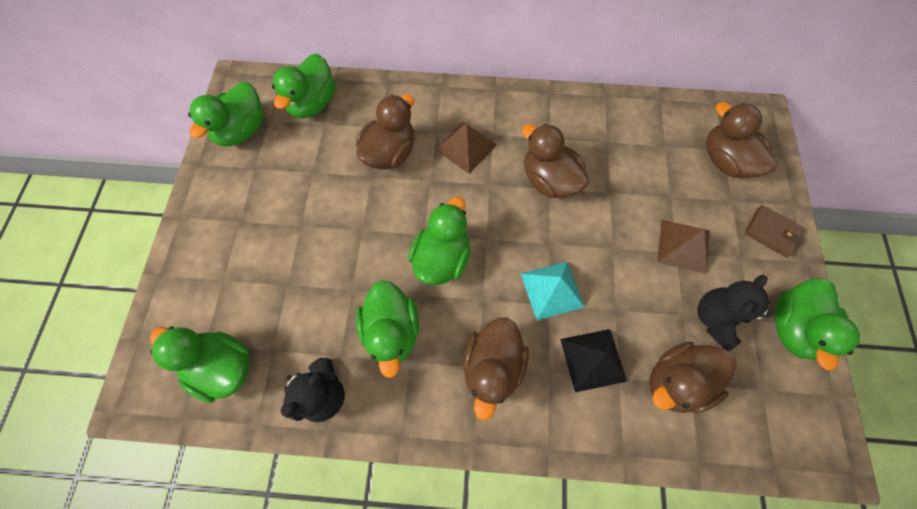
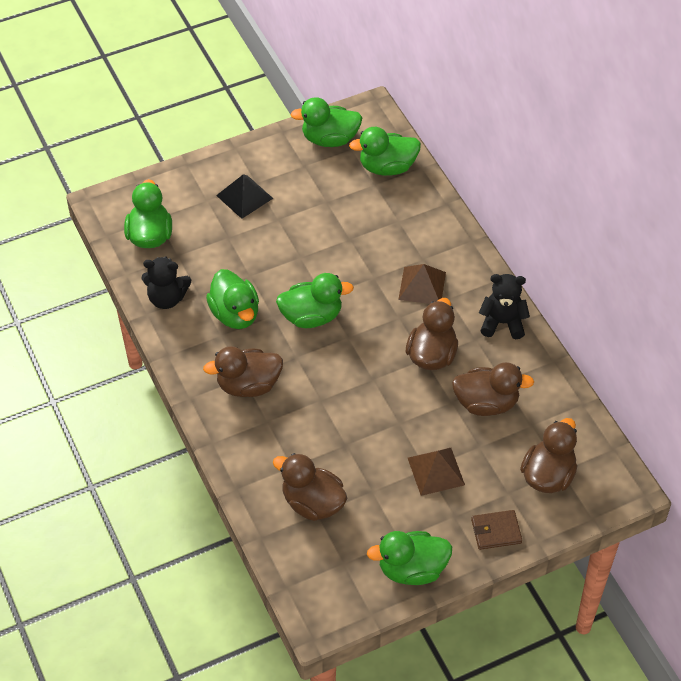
camera: 60 degrees right, 15 degrees down
(390, 153) = (379, 240): brown duck -> brown duck (486, 403)
(392, 331) = (235, 314): green duck -> green duck turned 75 degrees counterclockwise
(552, 290) = (333, 397): turquoise pyramid -> none
(593, 360) = (294, 444): black pyramid -> black pyramid (244, 197)
(715, 319) = (383, 513): black teddy bear -> black teddy bear (502, 323)
(771, 232) = (496, 531): brown wallet -> brown wallet turned 75 degrees clockwise

